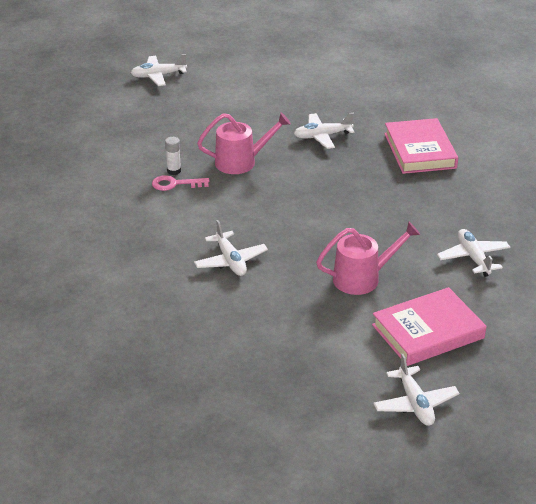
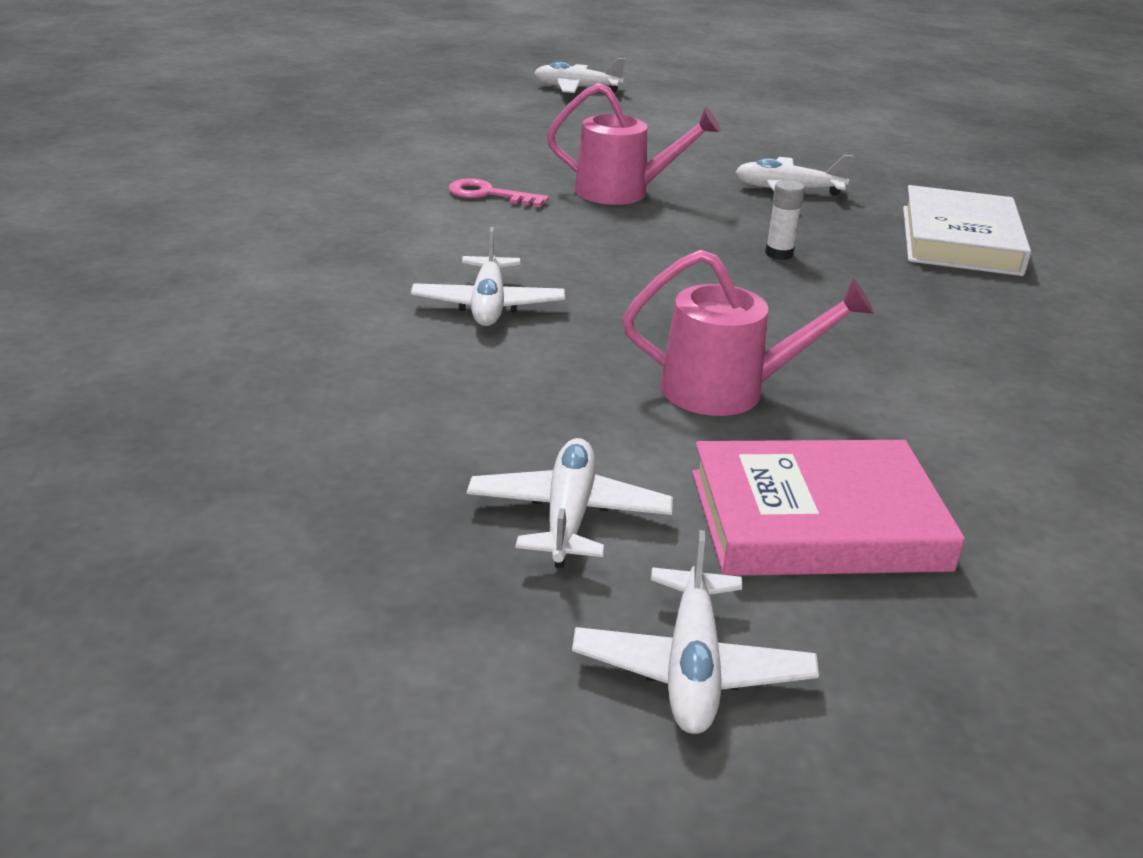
camera: 20 degrees right, 5 degrees down
(174, 171) = (501, 180): white glue stick -> white glue stick (779, 254)
(420, 151) = (960, 240): pink book -> white book
(473, 258) = (996, 414): white plane -> white plane (568, 515)

